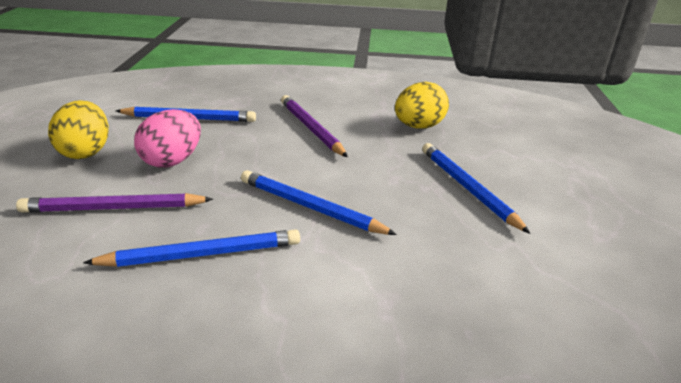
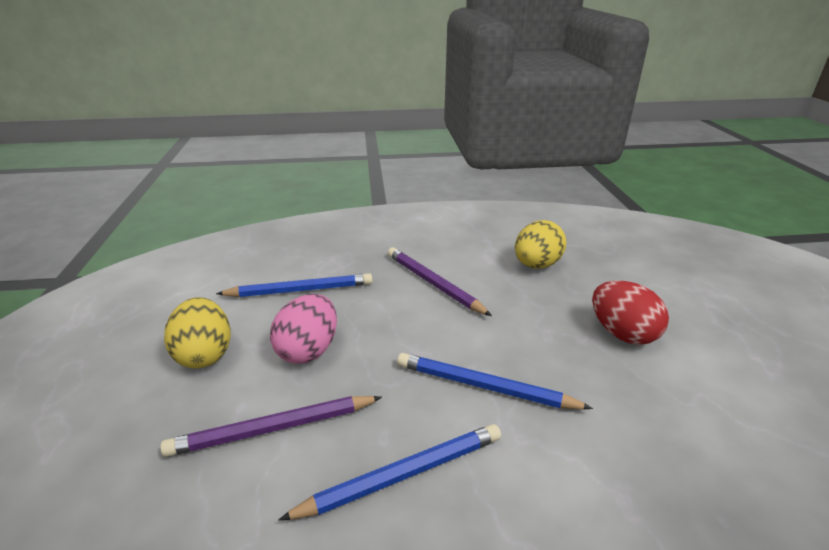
camera: 10 degrees left, 0 degrees up
(467, 188) = (622, 333): blue pencil -> red egg

